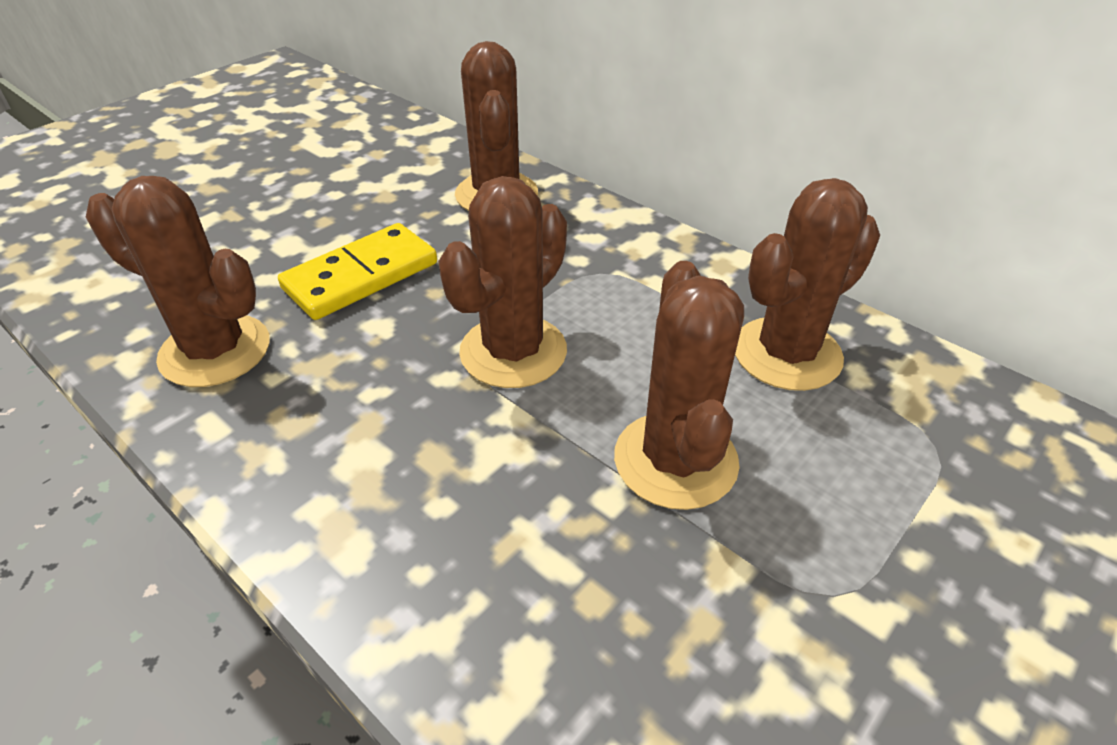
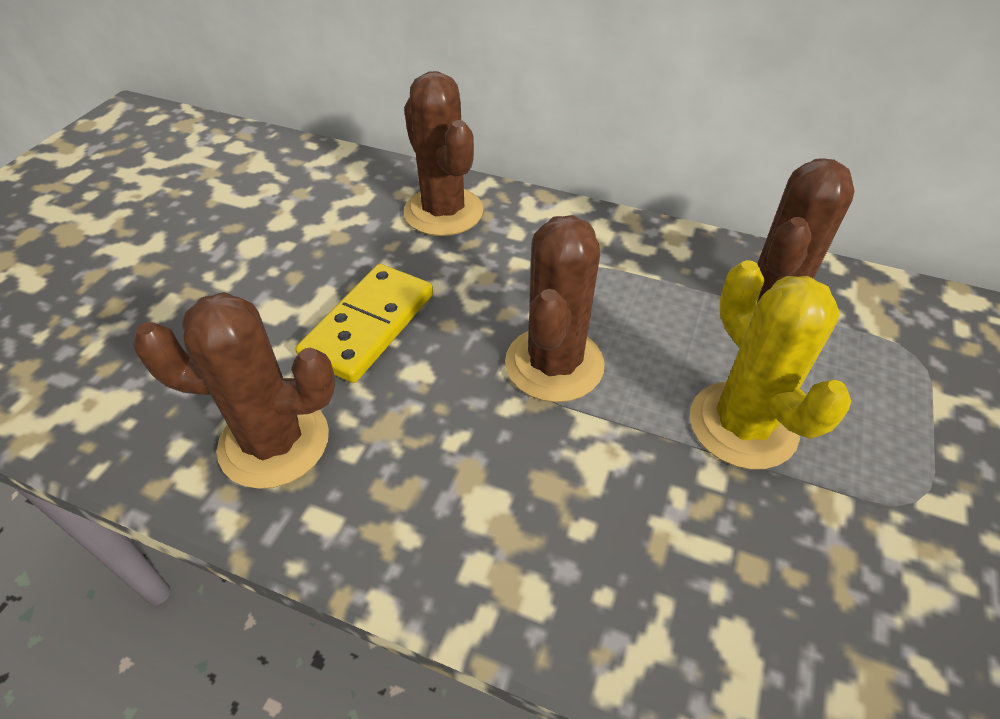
camera: 20 degrees left, 5 degrees up
(675, 460) = (742, 425): brown cactus -> yellow cactus

